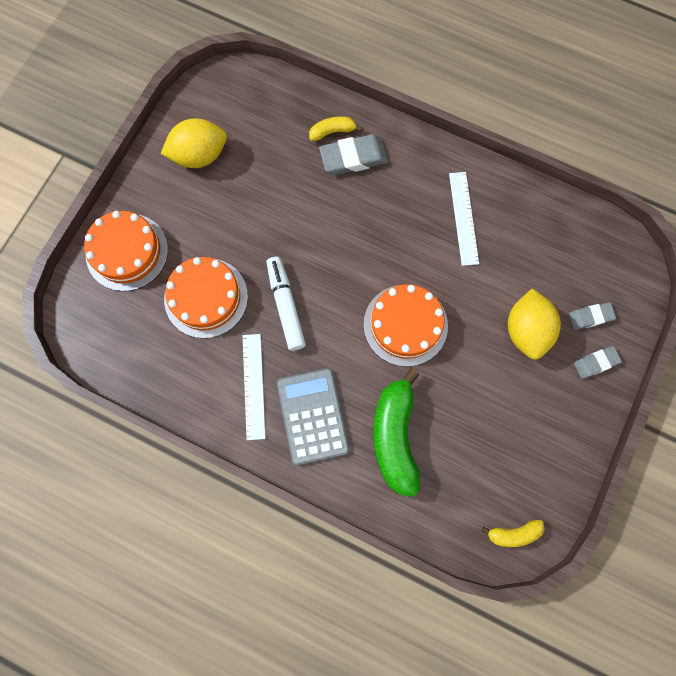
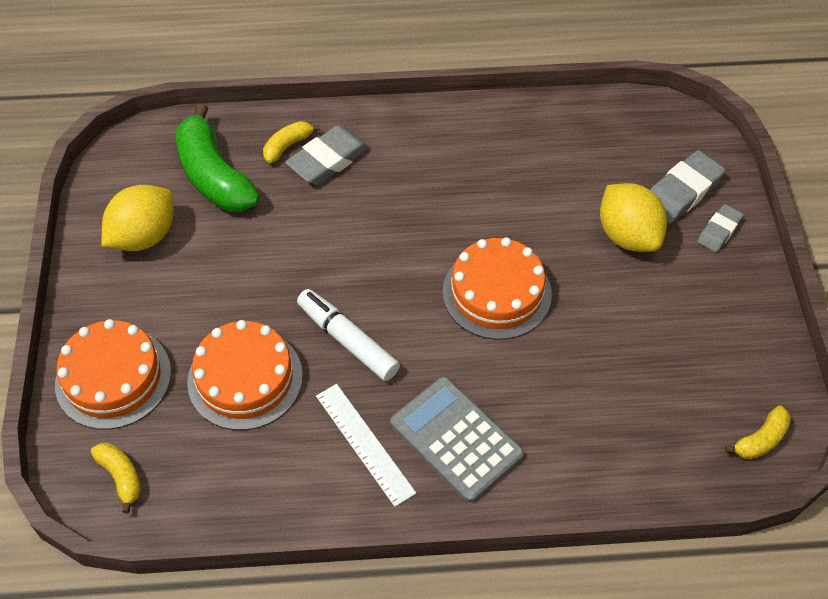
camera: 30 degrees left, 20 degrees down
(96, 324) = (121, 476): none -> yellow banana
(395, 436) = (564, 410): green banana -> green banana (214, 176)
(464, 218) = (487, 162): white ruler -> none
(590, 317) = (682, 192): grey eraser -> grey eraser, size x1.67

